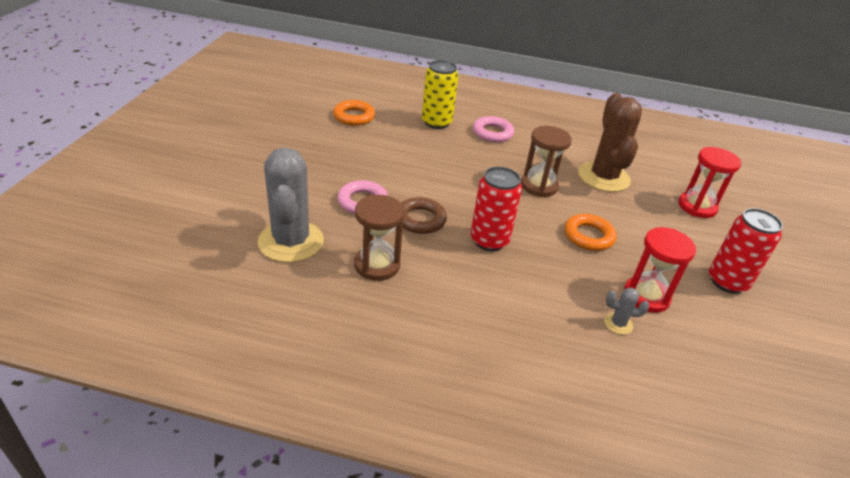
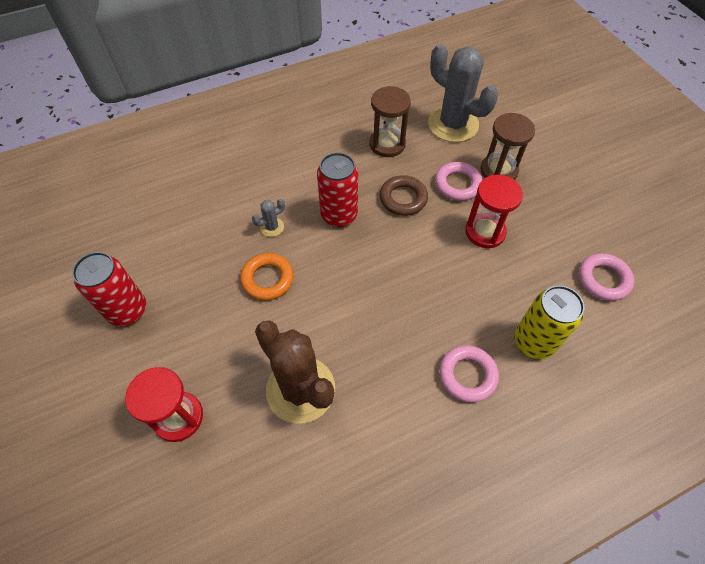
camera: 145 degrees right, 20 degrees up
(354, 116) = (603, 279): orange ring -> pink ring
(539, 186) = (352, 316): brown hourglass -> brown hourglass (498, 171)
(618, 323) = (205, 206): grey cactus -> grey cactus (272, 227)
(646, 296) = (193, 245): red hourglass -> red hourglass (485, 232)

